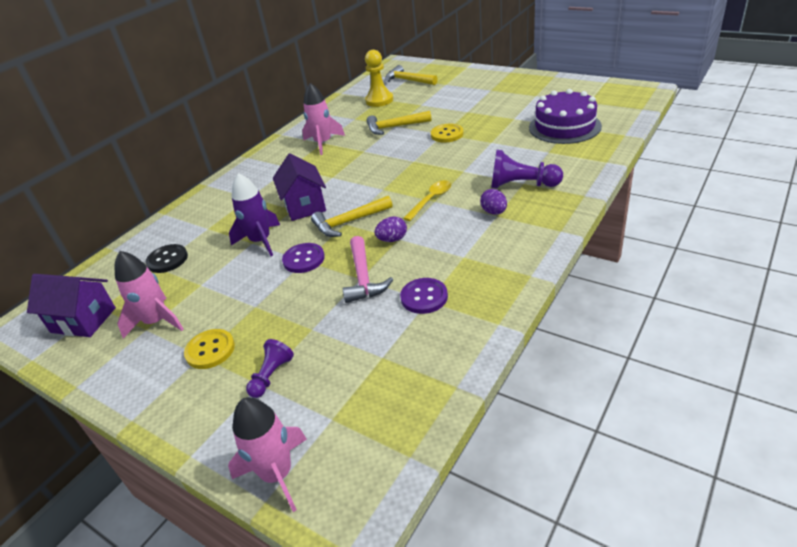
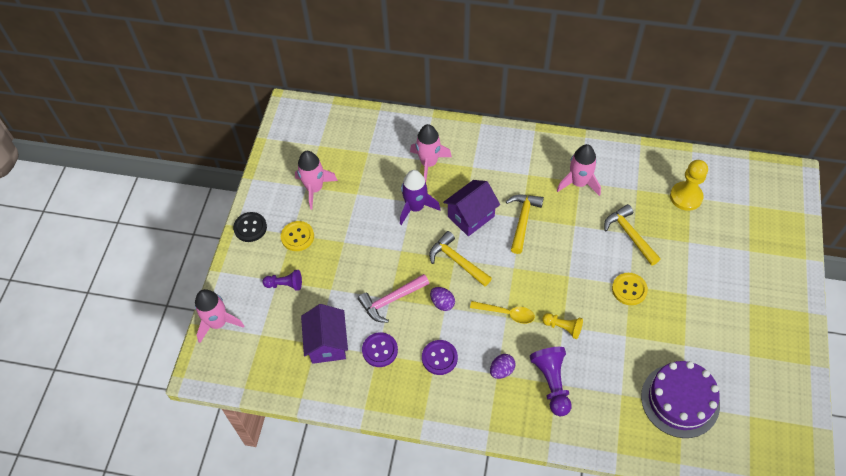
camera: 65 degrees right, 20 degrees up
(83, 320) = (305, 143): purple house -> purple house (327, 343)
(167, 260) = (377, 155): black button -> black button (250, 228)
(216, 224) = (428, 163): none -> pink rocket
(304, 259) = (401, 249): purple button -> purple button (439, 358)
(408, 80) = (746, 207): yellow hammer -> yellow hammer (522, 220)
(465, 171) = (563, 327): none -> yellow pawn

